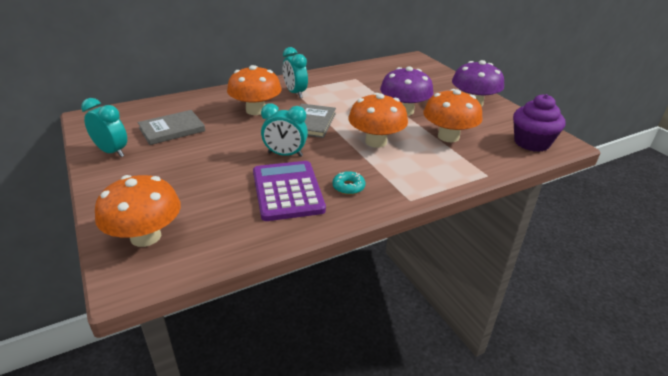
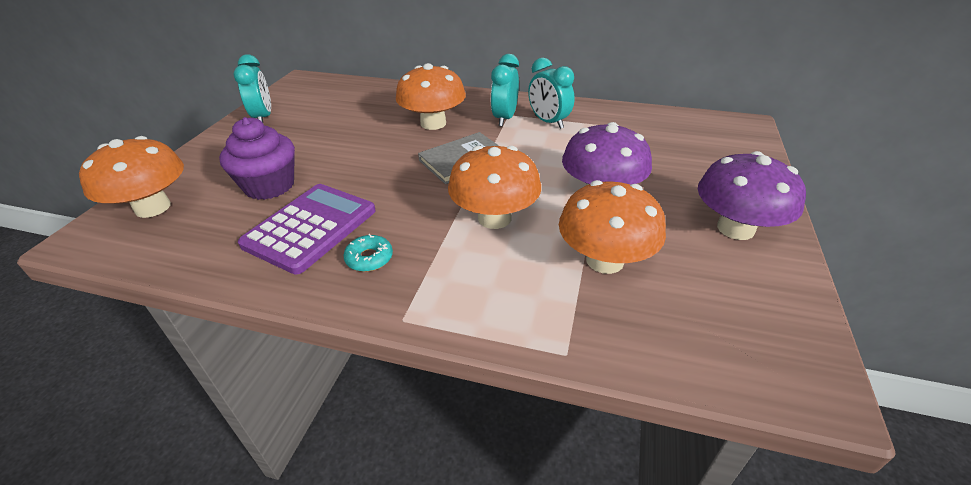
camera: 45 degrees right, 5 degrees up
(172, 129) = (334, 115): grey book -> none
(285, 154) = (377, 185): turquoise clock -> turquoise clock (548, 122)
(531, 143) = (741, 347): purple cupcake -> purple cupcake (269, 186)

